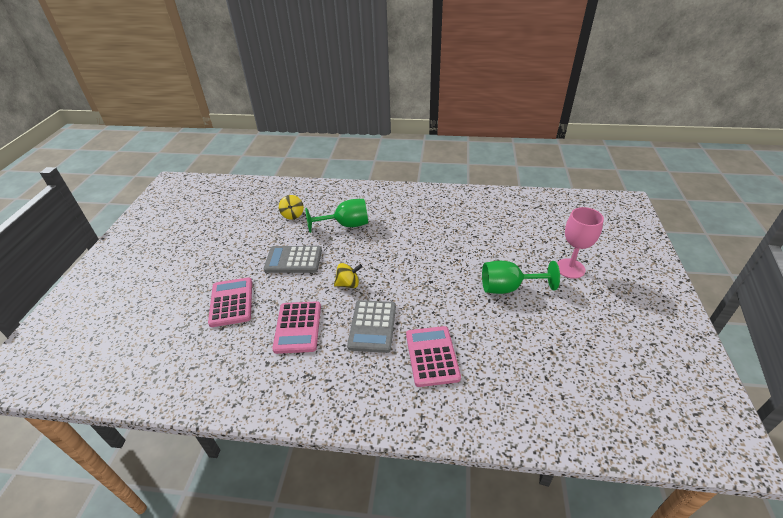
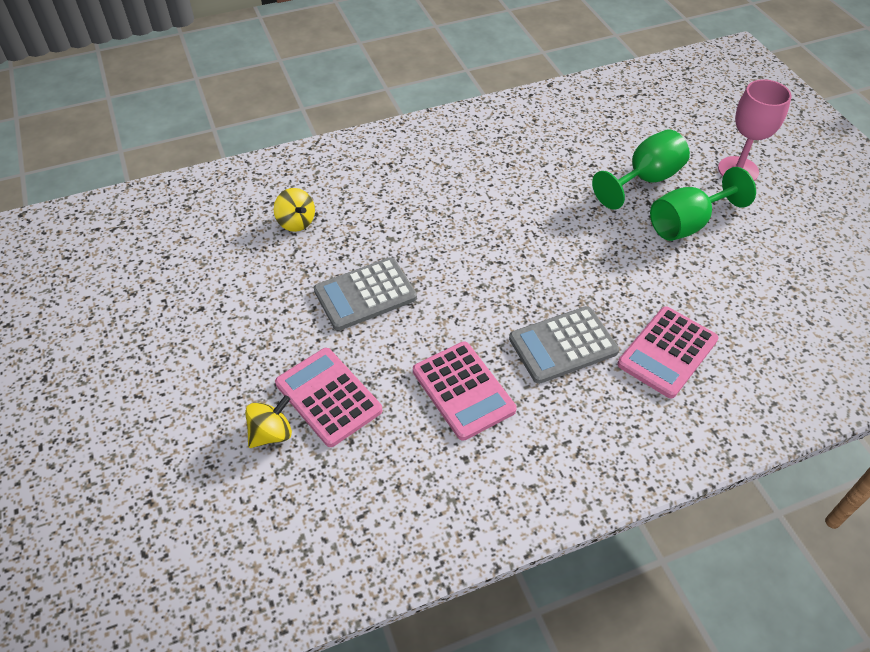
camera: 30 degrees left, 10 degrees up
(346, 225) = (397, 210): green goblet -> green goblet (645, 180)
(348, 284) = (479, 299): yellow spinning top -> yellow spinning top (271, 433)
(372, 326) = (563, 345): grey calculator -> grey calculator turned 90 degrees clockwise
(432, 356) = (667, 352): pink calculator -> pink calculator turned 105 degrees counterclockwise

